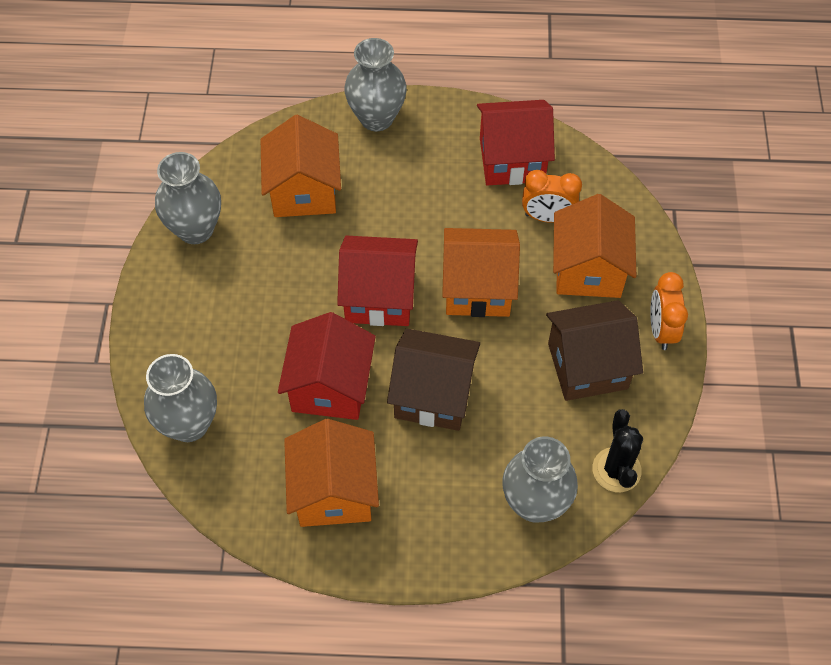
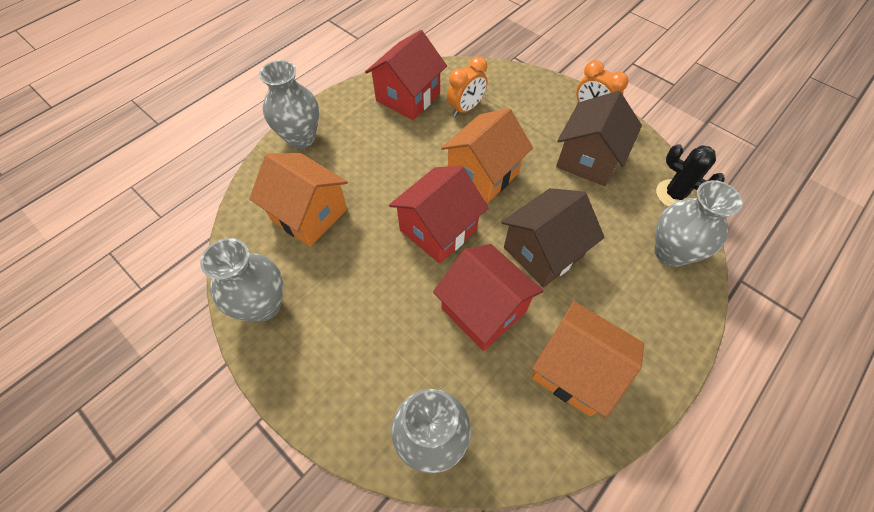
camera: 50 degrees left, 0 degrees up
(588, 270) = (521, 115): orange house -> none

